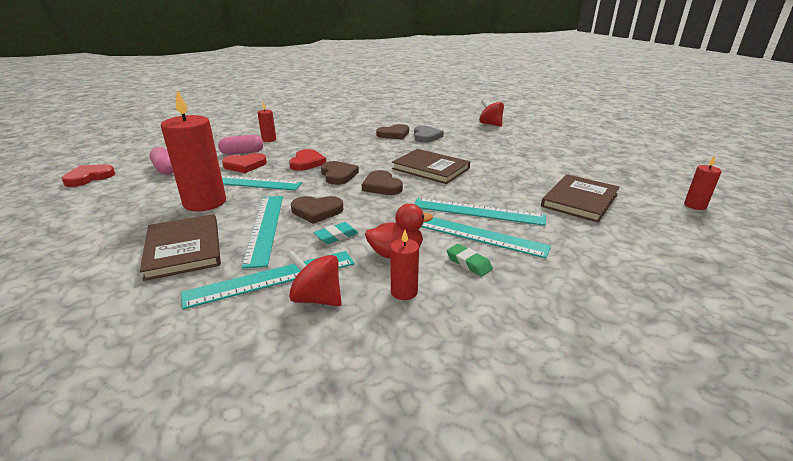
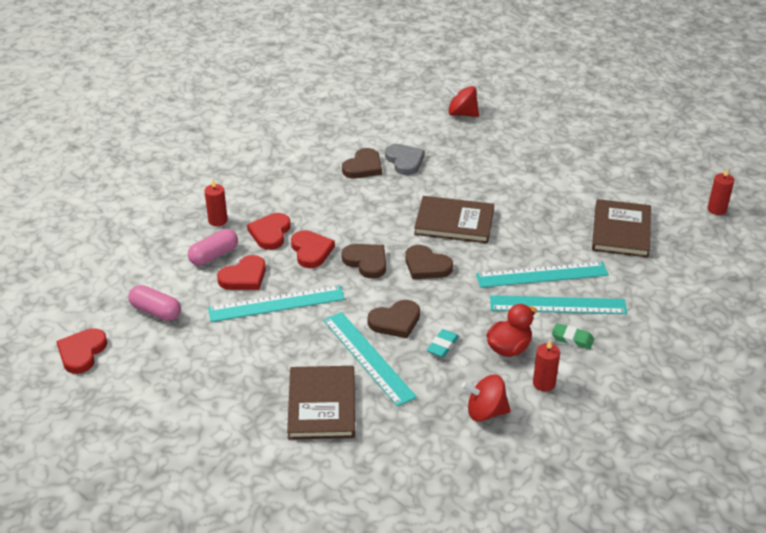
camera: 25 degrees left, 10 degrees up
(184, 248) = (322, 405): brown book -> brown book turned 45 degrees clockwise
(205, 202) = (270, 346): red candle -> none
(272, 278) = (432, 407): turquoise ruler -> none
(292, 150) = (270, 233): none -> red heart

